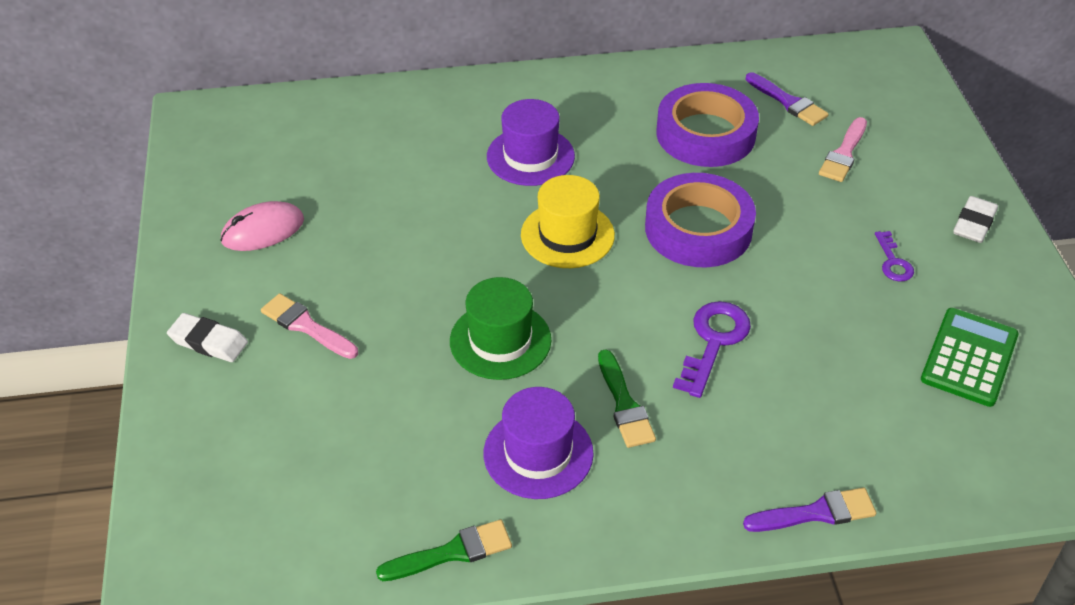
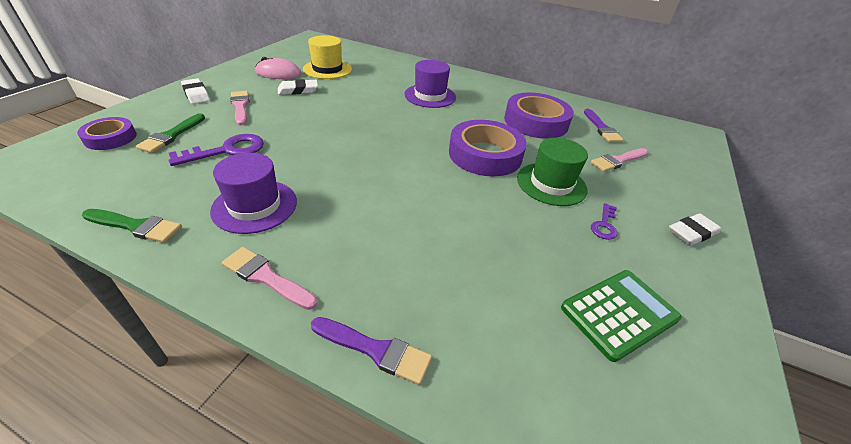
camera: 30 degrees right, 5 degrees down
(221, 478) = (110, 138): none -> purple tape
(341, 249) = (298, 90): none -> white eraser
(500, 340) = (314, 150): green hat -> green hat (551, 184)
(567, 235) = (408, 127): yellow hat -> yellow hat (327, 69)
(624, 404) = (335, 209): green brush -> green brush (171, 135)
(653, 515) = (266, 277): none -> pink brush
(713, 342) = (429, 207): purple key -> purple key (227, 150)

